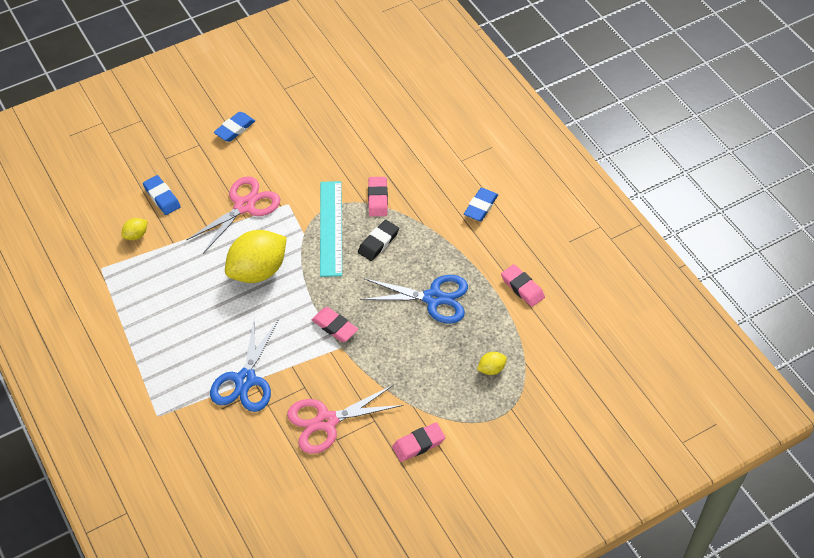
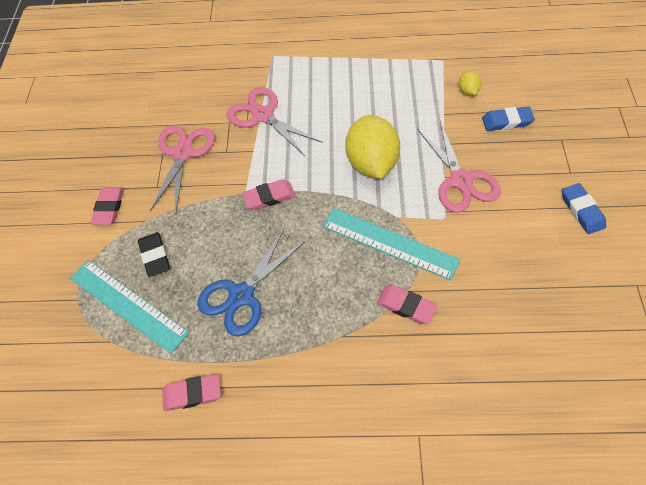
camera: 125 degrees right, 5 degrees up
(245, 380) = (263, 116): blue scissors -> pink scissors
(378, 242) = (344, 278): black eraser -> black eraser (155, 256)
(480, 207) = (331, 415): blue eraser -> none
(491, 369) = (127, 305): yellow lemon -> turquoise ruler

